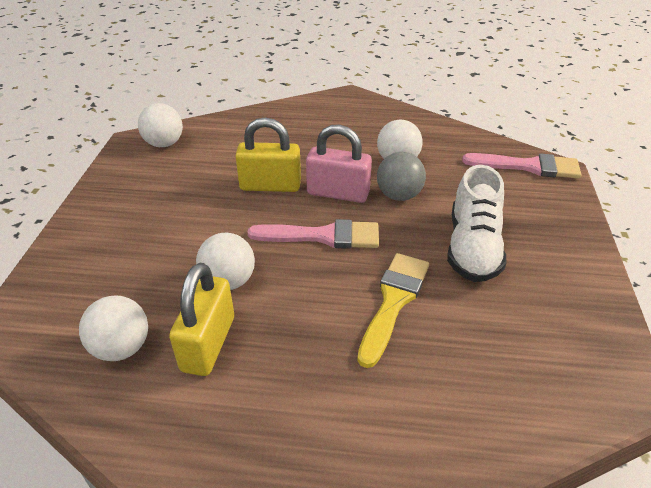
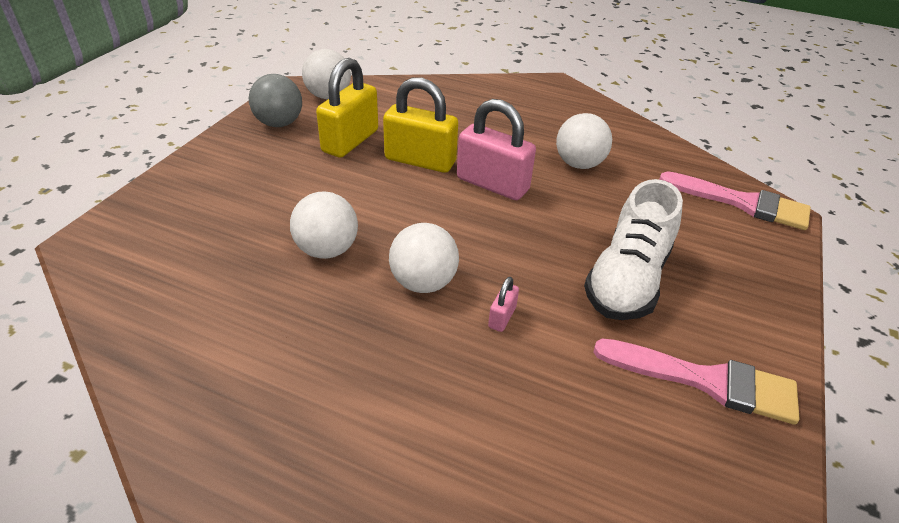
camera: 15 degrees right, 0 degrees up
(122, 348) = (184, 290): white ball -> white ball (423, 283)
(208, 343) = (274, 309): yellow padlock -> yellow padlock (350, 141)
(323, 236) = (453, 226): pink brush -> pink brush (706, 381)
(393, 301) = (502, 317): yellow brush -> pink padlock
(399, 195) = (563, 202): grey ball -> grey ball (279, 123)

